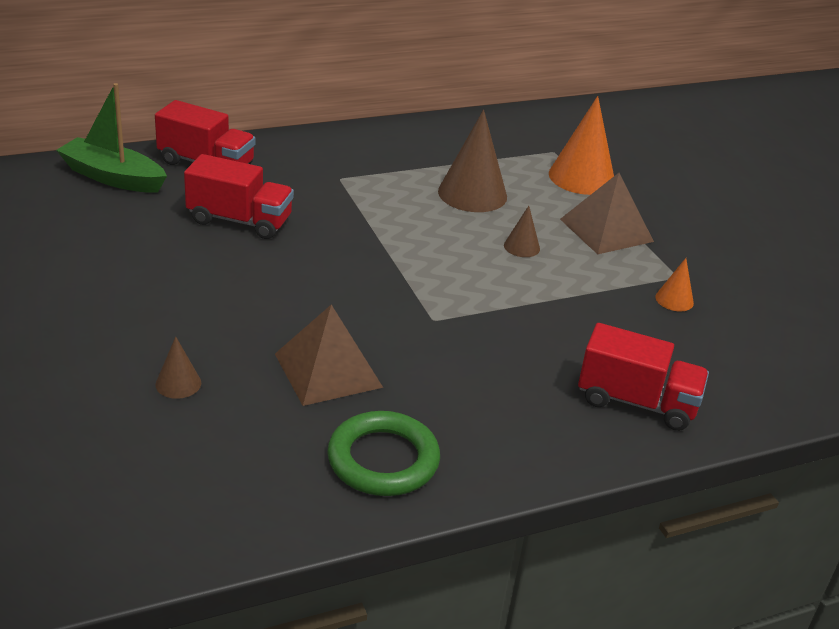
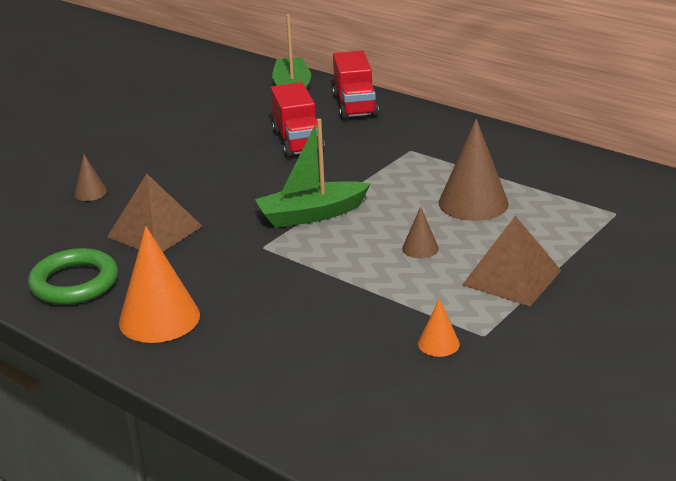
camera: 65 degrees right, 5 degrees down
(402, 272) = (311, 215): none -> green boat
(581, 177) = (590, 239): orange cone -> orange cone (159, 318)
(636, 402) = (250, 366): red truck -> none

